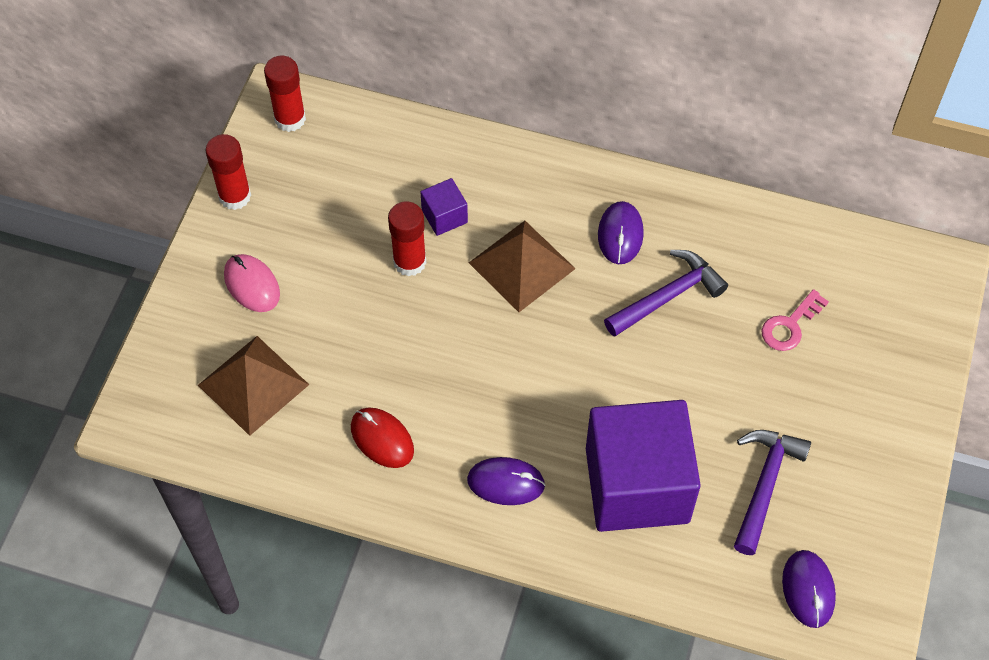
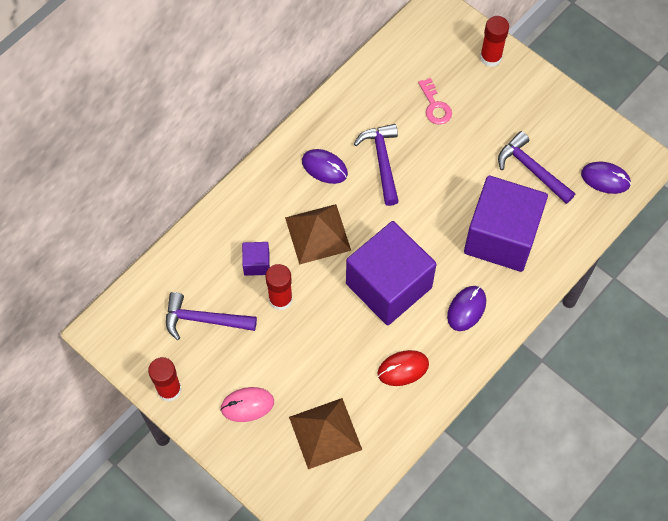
camera: 65 degrees left, 5 degrees up
(290, 119) = (124, 329): red glue stick -> red glue stick (490, 57)
(341, 193) = (204, 320): none -> purple hammer
(491, 375) = (388, 285): none -> purple cube

